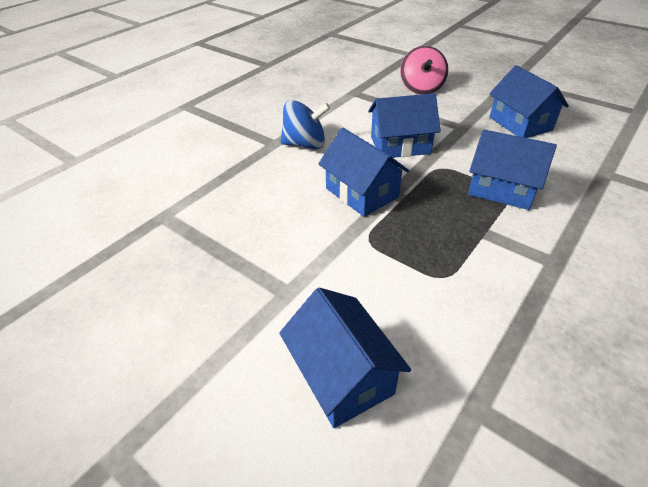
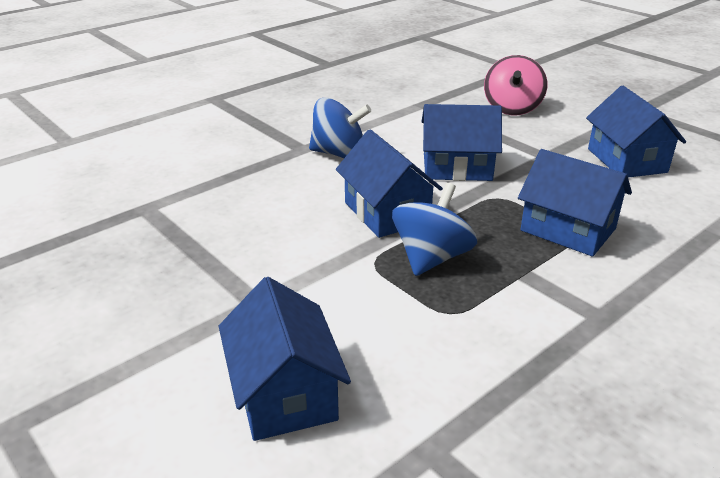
camera: 10 degrees right, 10 degrees down
(411, 229) = (431, 258): none -> blue spinning top

